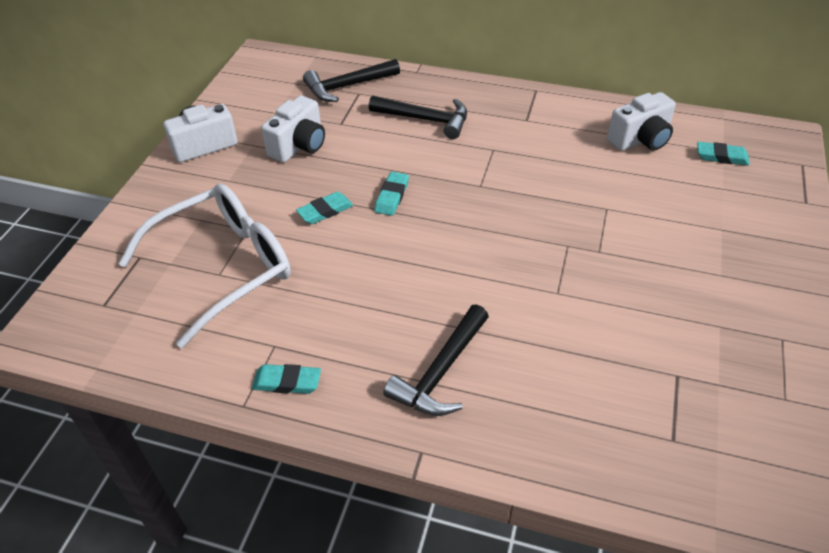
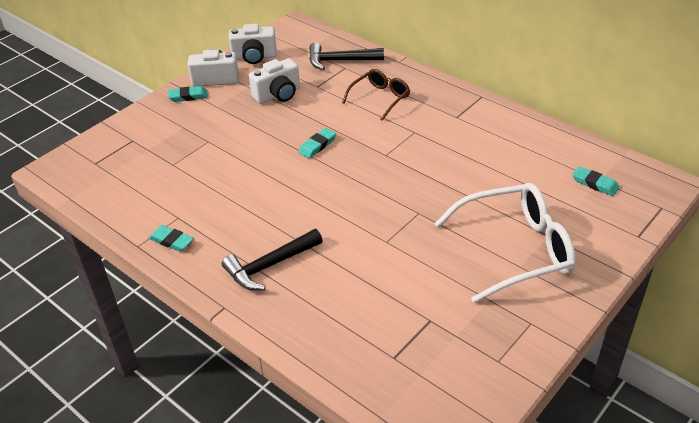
camera: 25 degrees right, 5 degrees down
(224, 267) = (178, 161): white glasses -> white glasses (515, 250)
(325, 211) = (266, 143): turquoise eraser -> turquoise eraser (188, 96)
(426, 120) = (380, 98): black hammer -> brown glasses
(640, 140) = (537, 154): white camera -> white camera (254, 57)

